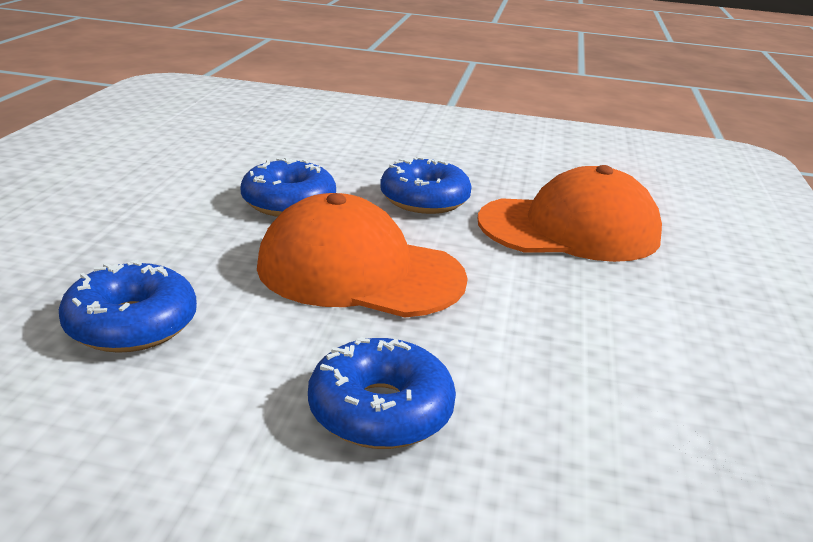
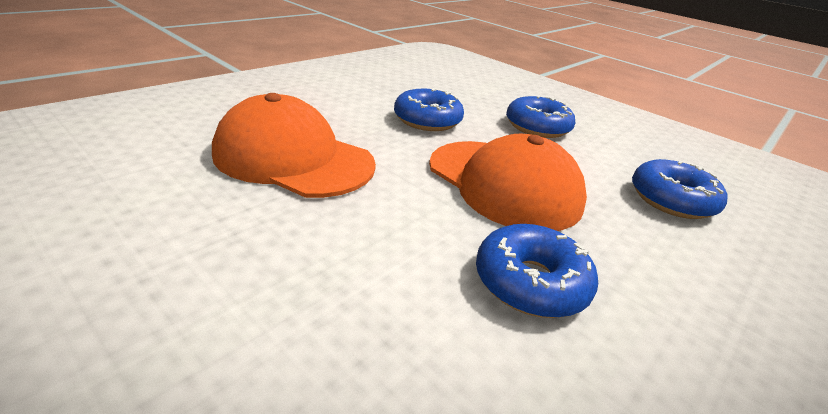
camera: 150 degrees left, 5 degrees up
(424, 200) = (373, 232): blue donut -> blue donut (427, 120)

